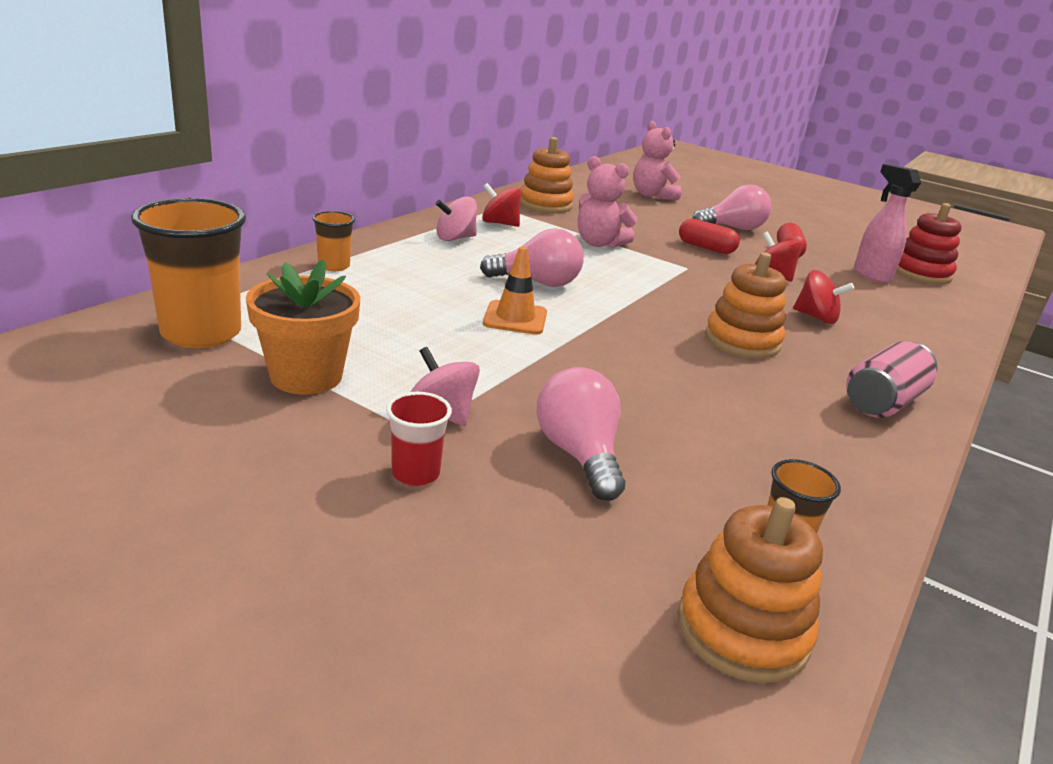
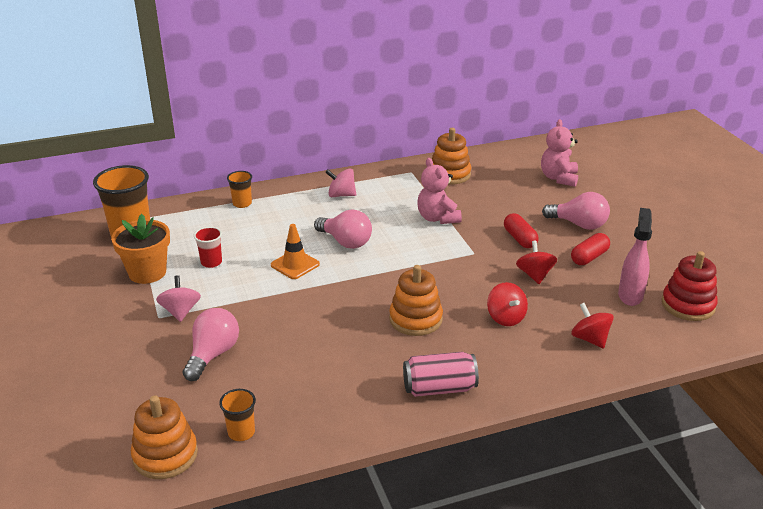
camera: 40 degrees right, 5 degrees up
(415, 473) = (132, 337): red cup -> red cup (211, 262)
(500, 223) = (389, 187): red spinning top -> red spinning top (590, 339)

